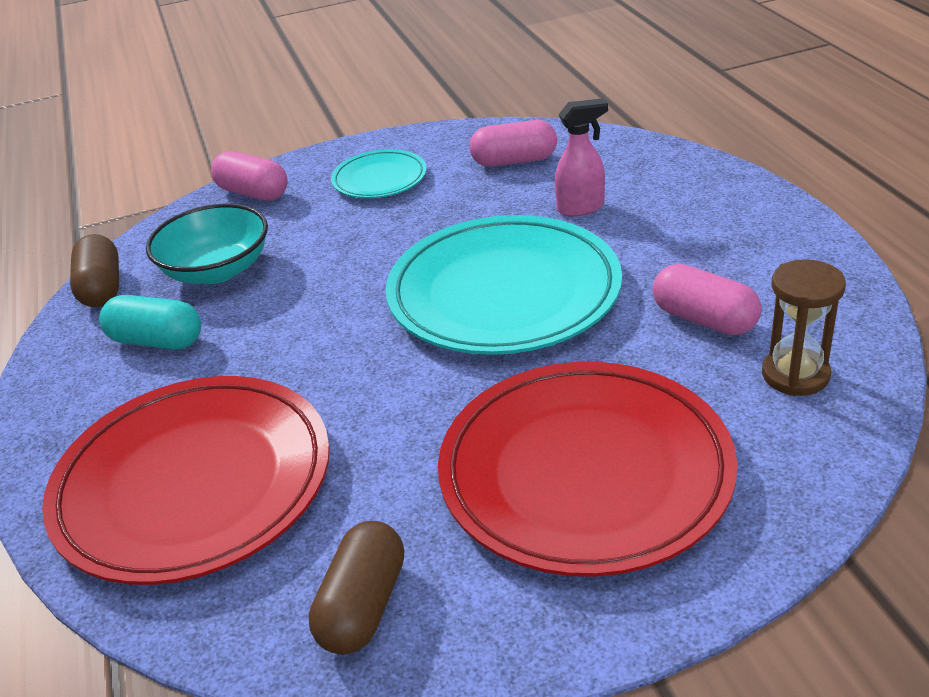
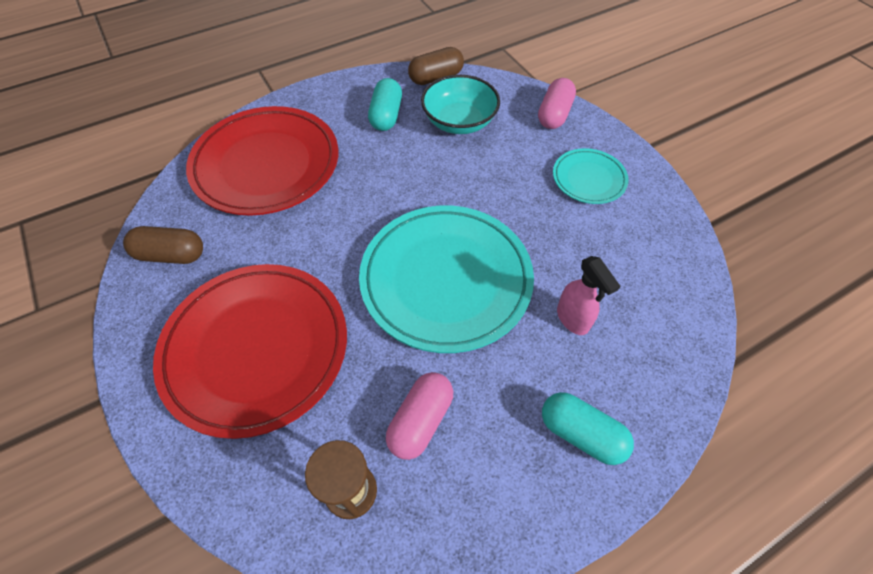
camera: 75 degrees right, 20 degrees up
(514, 161) = (639, 262): pink capsule -> none
(719, 215) = (581, 433): none -> turquoise capsule

